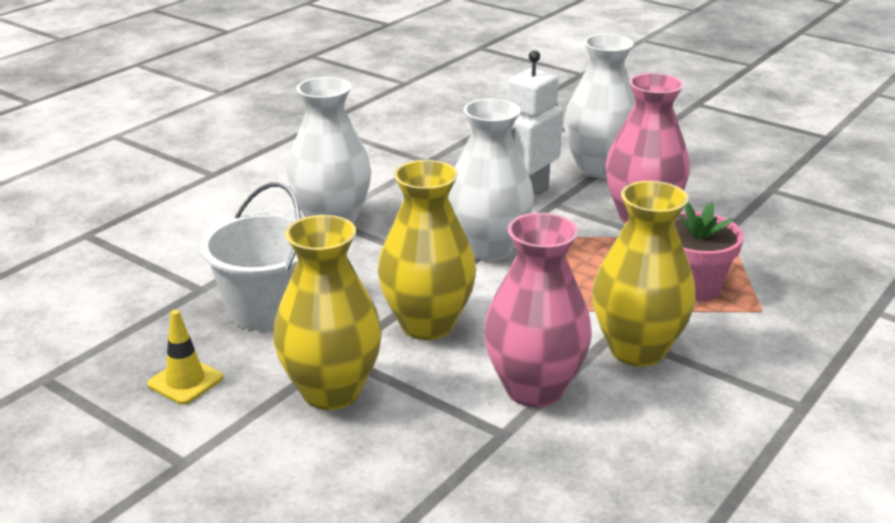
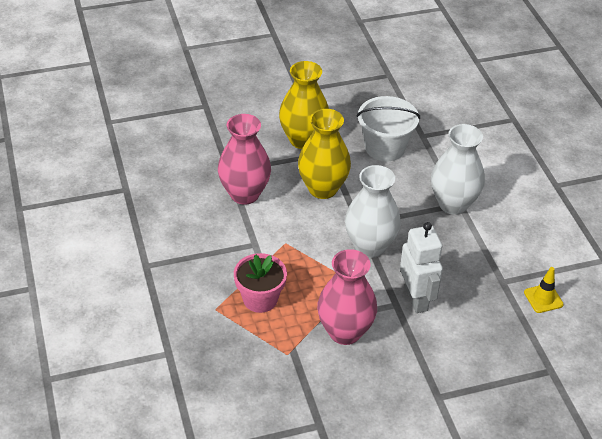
camera: 125 degrees right, 15 degrees up
(185, 381) = (350, 107): yellow traffic cone -> yellow traffic cone (543, 298)
(598, 168) = (423, 357): white vase -> none
(637, 350) = (235, 242): yellow vase -> none

